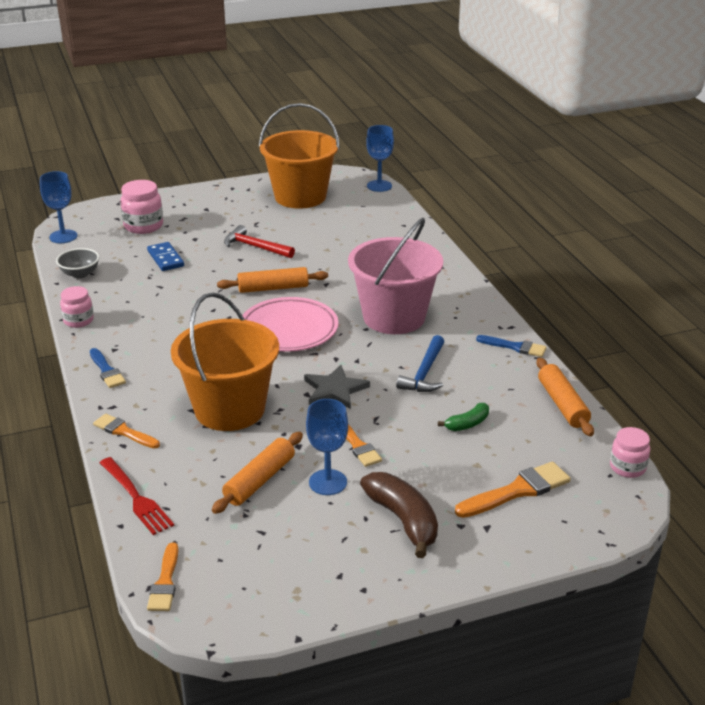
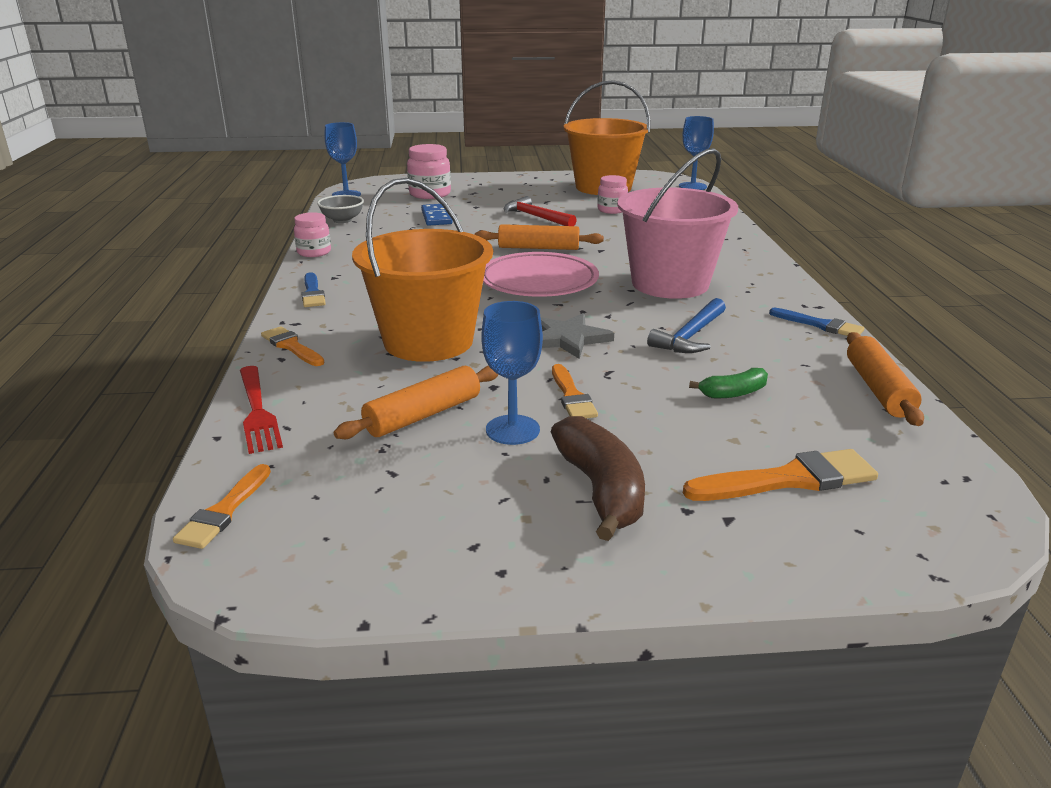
camera: 15 degrees right, 5 degrees down
(627, 467) = (975, 476): pink jar -> pink jar (612, 210)

